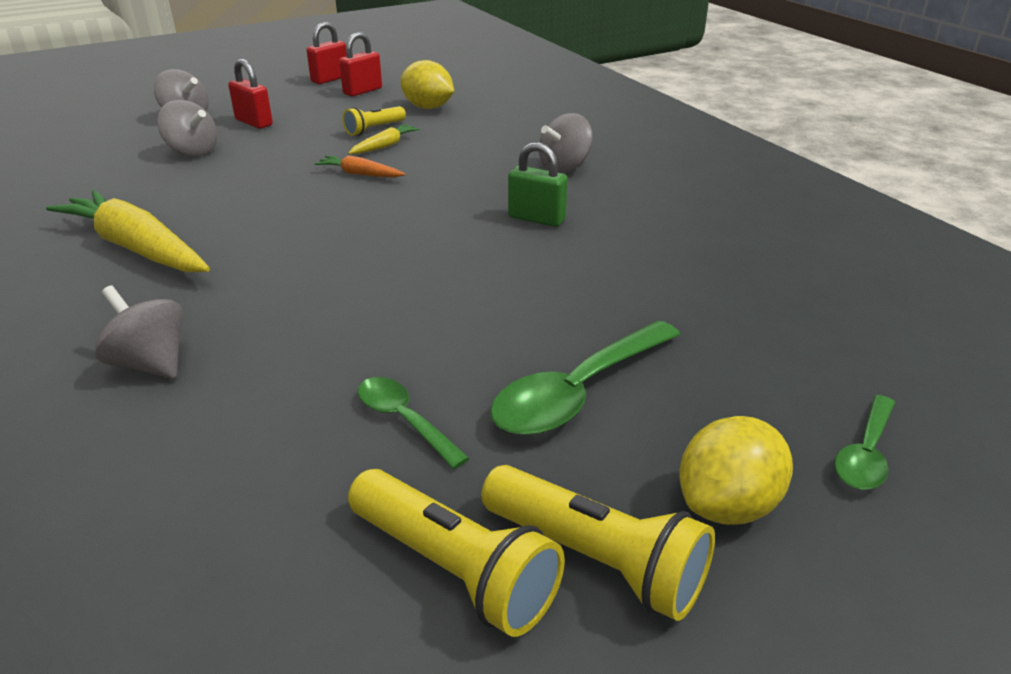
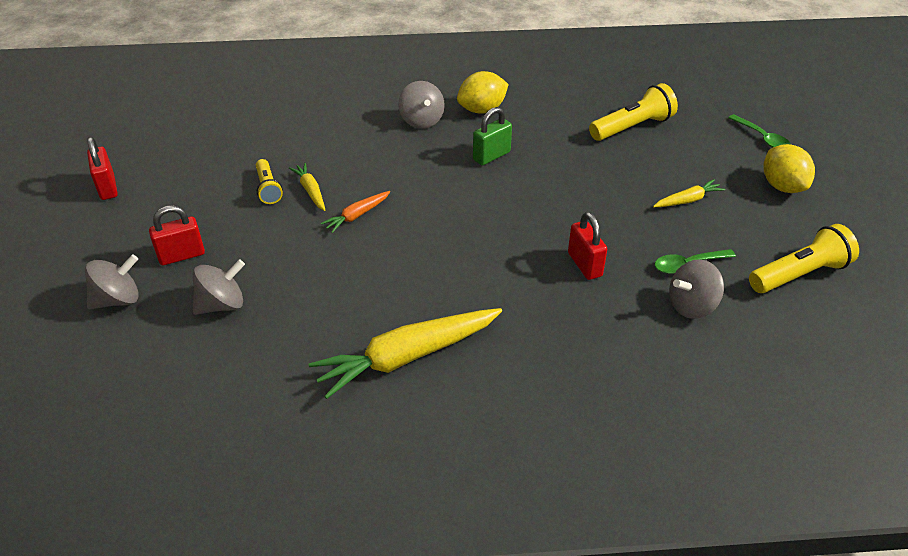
camera: 65 degrees left, 10 degrees up
(150, 364) = (585, 361): grey spinning top -> grey spinning top (691, 305)
(362, 91) = (165, 175): red padlock -> red padlock (584, 264)
(428, 107) = (245, 149): yellow lemon -> yellow lemon (482, 109)
(577, 393) = (688, 200): green spoon -> yellow carrot
(596, 559) = (804, 232): yellow flashlight -> yellow flashlight (632, 127)

